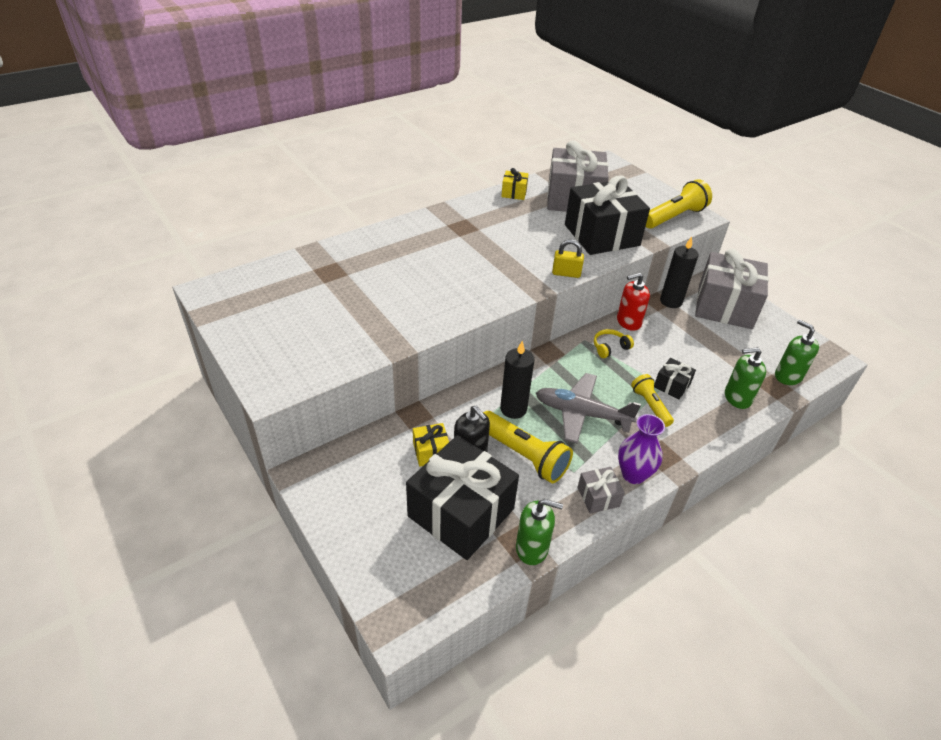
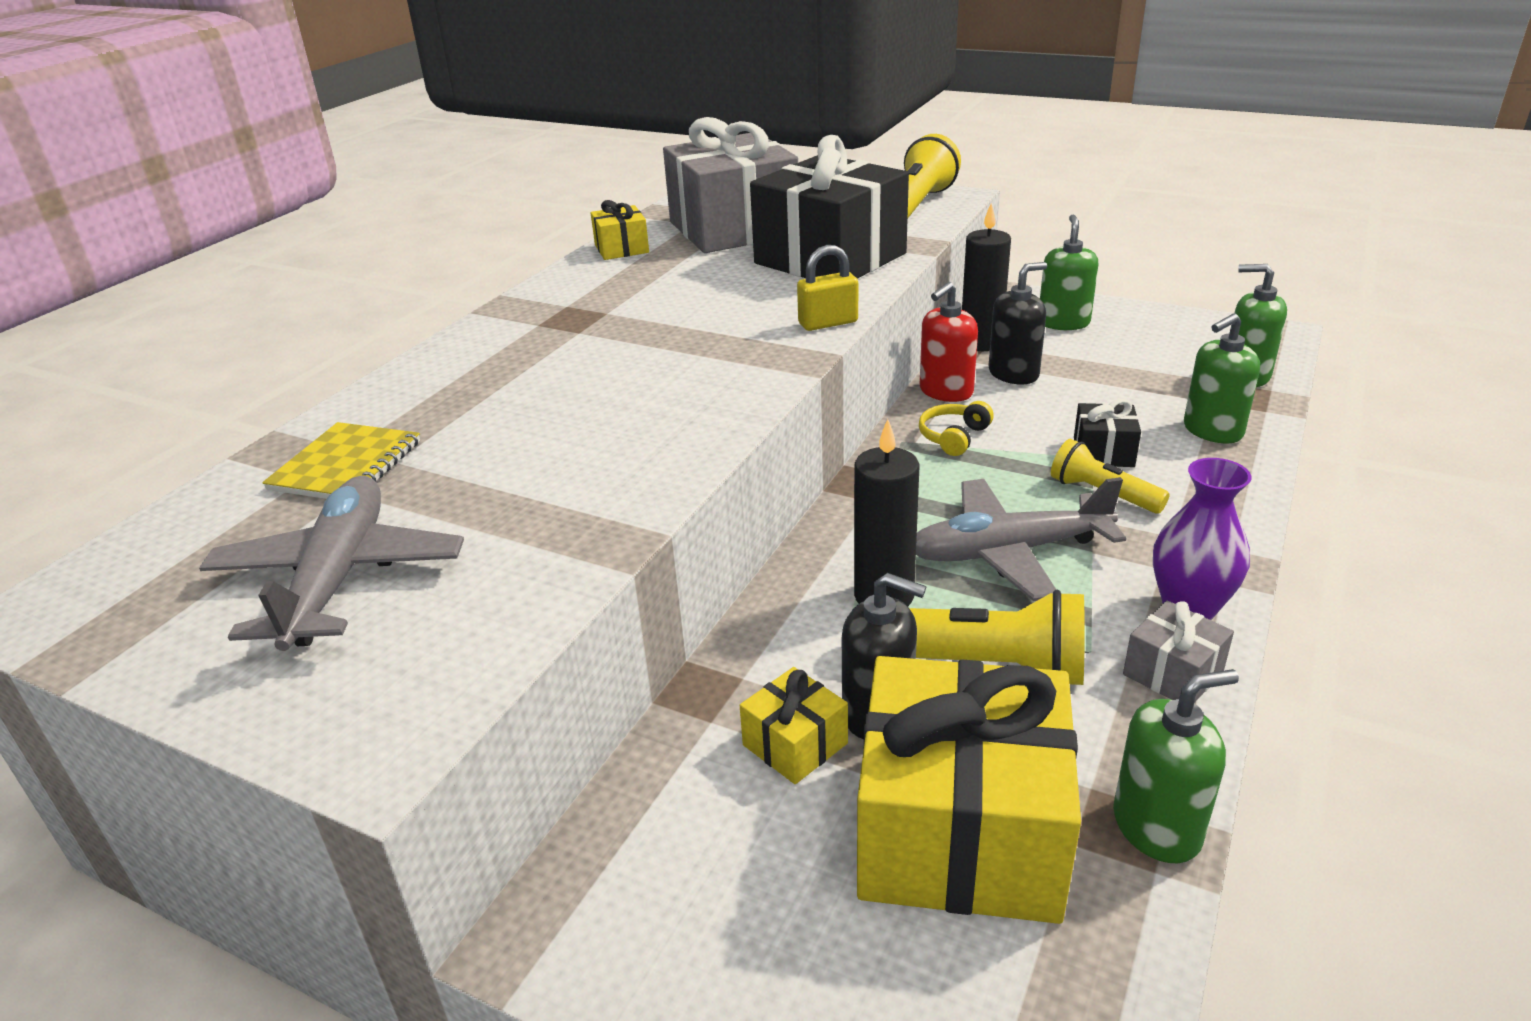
camera: 25 degrees left, 10 degrees down
(298, 319) = (339, 577): none -> grey plane
(330, 269) = (346, 465): none -> yellow notebook
(461, 512) = (960, 832): black gift -> yellow gift
(670, 325) = (1013, 374): none -> black soap dispenser
(724, 306) = (1063, 323): grey gift -> green soap dispenser

